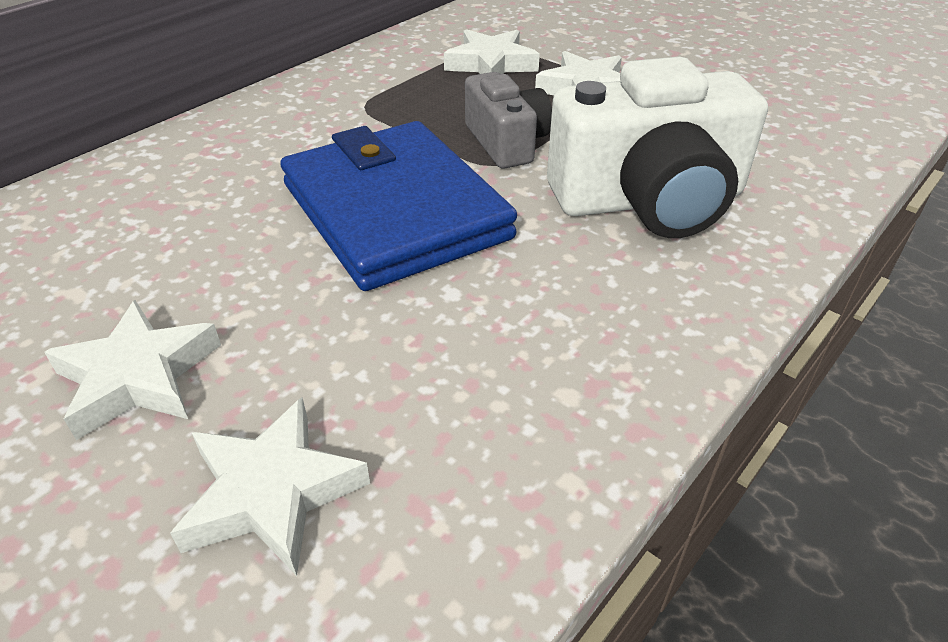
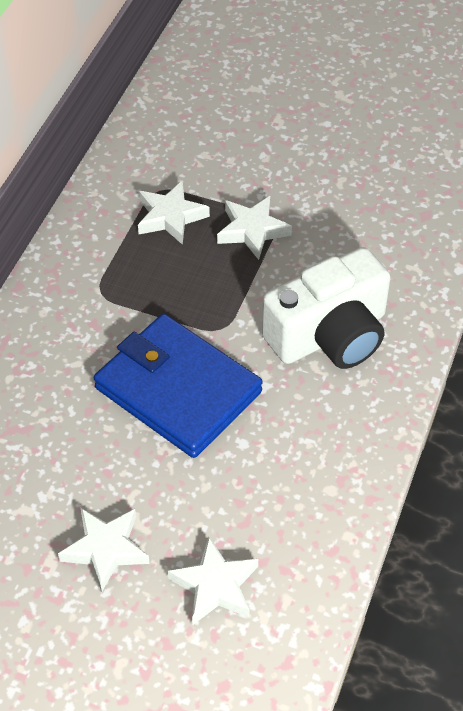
camera: 20 degrees left, 10 degrees up
(506, 142) = (220, 304): grey camera -> none

